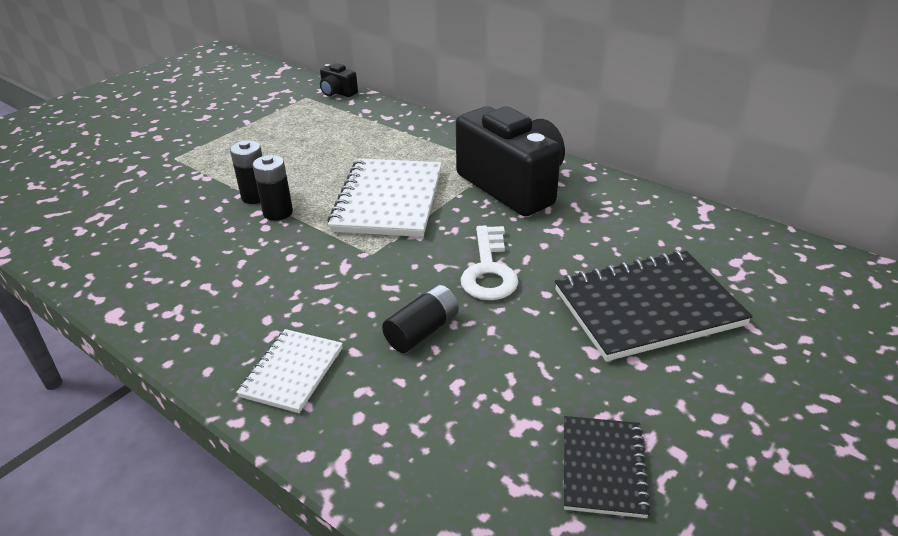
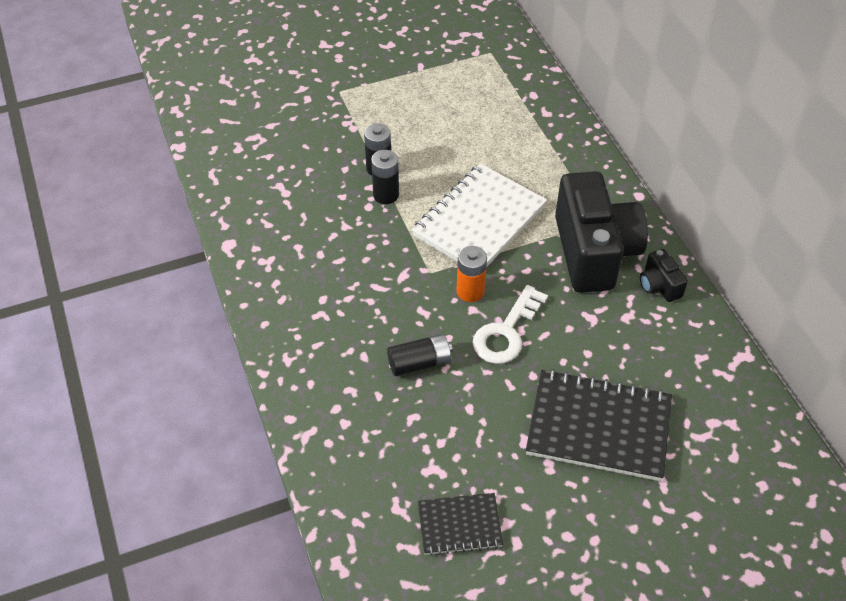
camera: 30 degrees right, 15 degrees up
(292, 372) = (315, 352): white notebook -> none
(337, 92) = (523, 57): black camera -> black camera (659, 285)
(425, 253) = (470, 291): none -> orange battery
(603, 467) = (459, 525): black notebook -> black notebook turned 45 degrees clockwise

